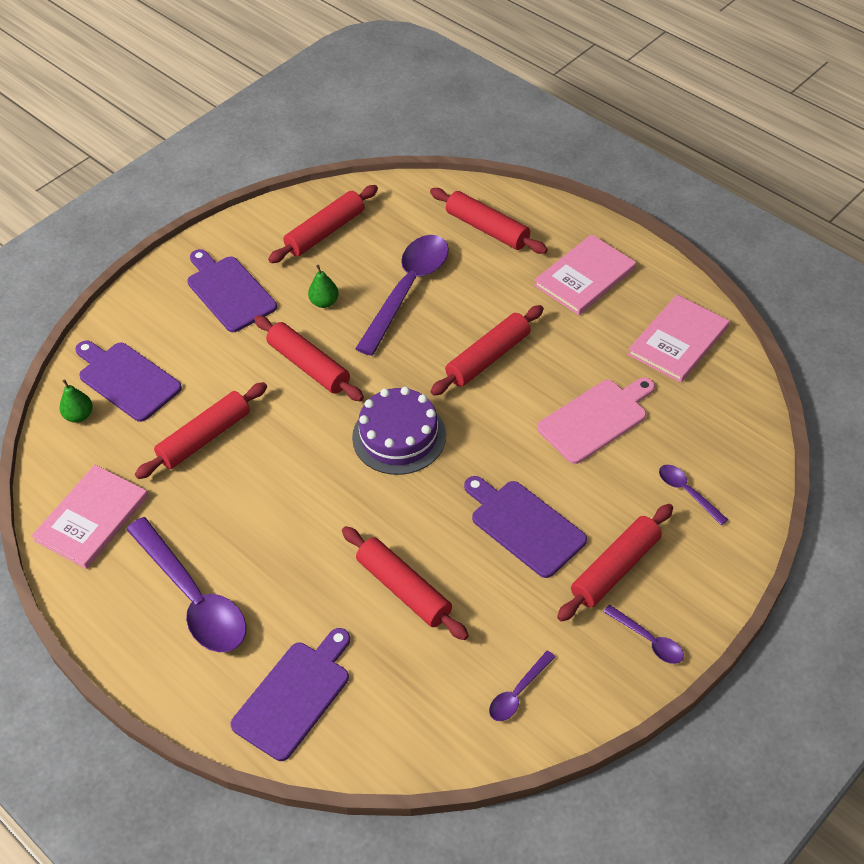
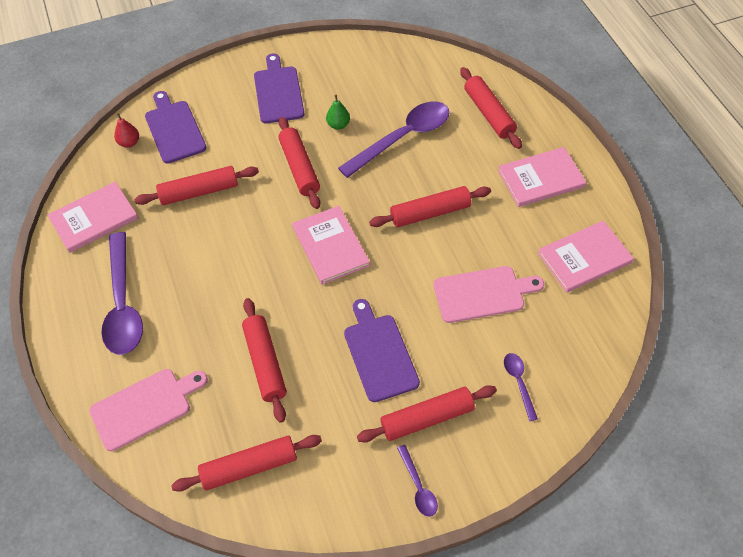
camera: 25 degrees right, 5 degrees up
(79, 415) = (129, 143): green pear -> red pear
(294, 696) = (145, 407): purple cutting board -> pink cutting board
(325, 232) = (370, 73): red rolling pin -> red rolling pin (249, 467)
(399, 436) = (330, 246): purple cake -> pink book
(518, 693) = (297, 480): purple spoon -> none

